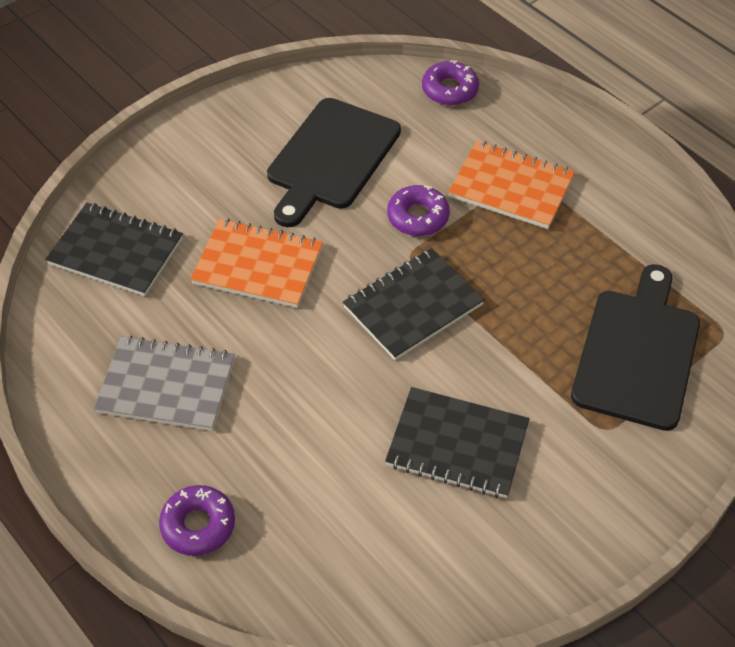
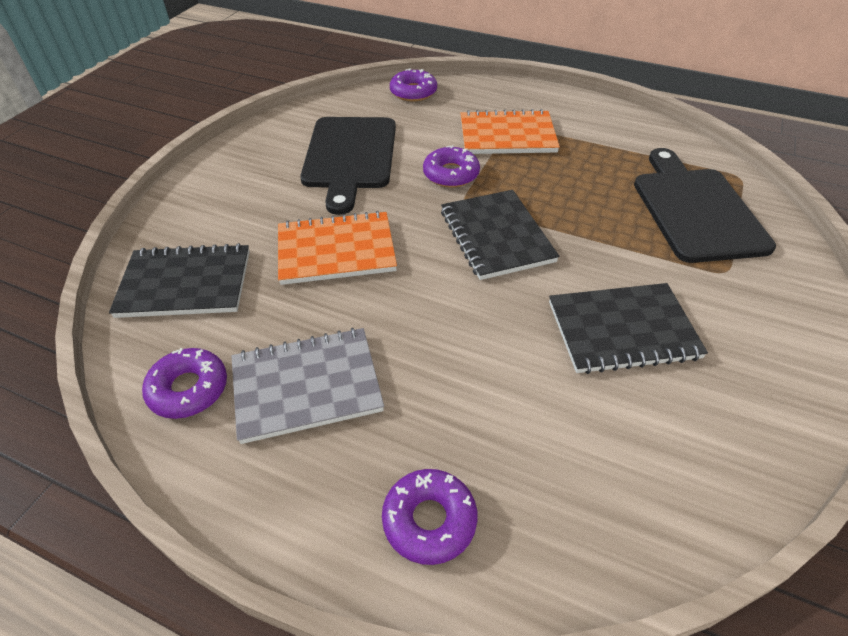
camera: 25 degrees left, 5 degrees down
(79, 352) = (188, 389): none -> purple donut
(413, 306) = (496, 236): black notebook -> black notebook turned 45 degrees counterclockwise

